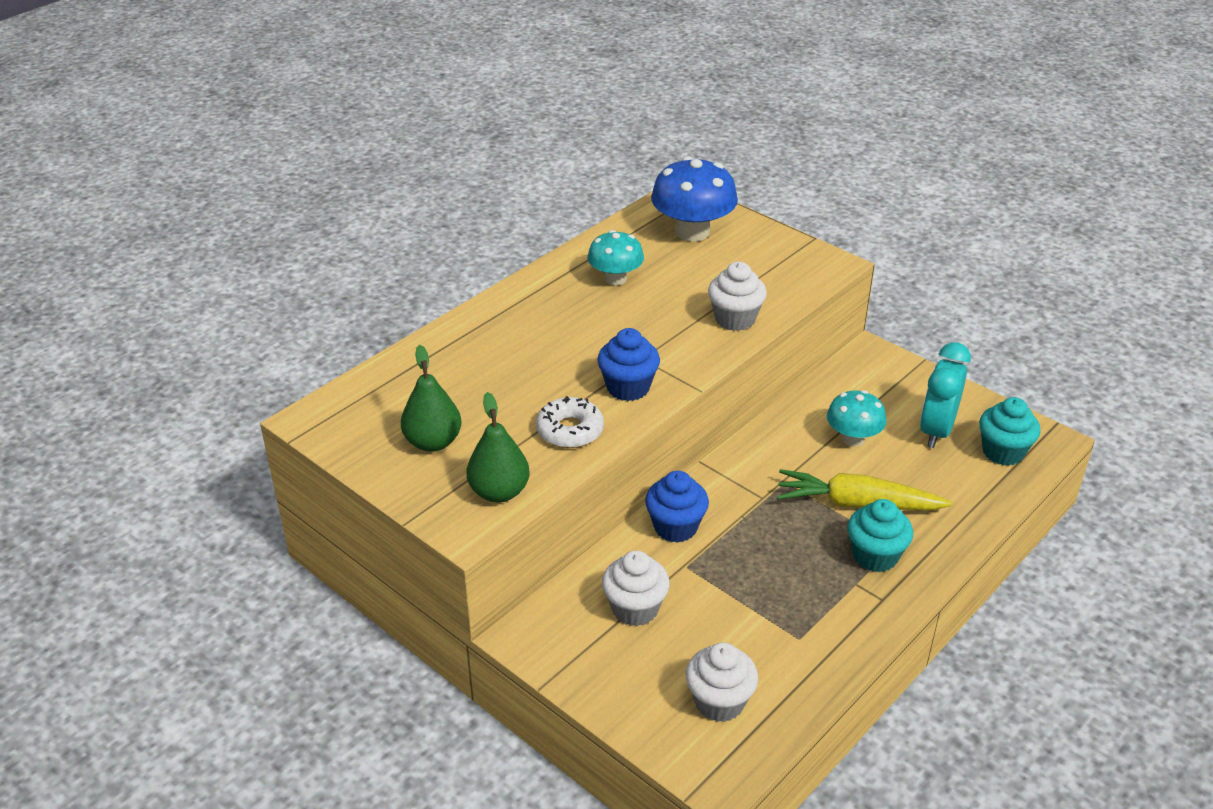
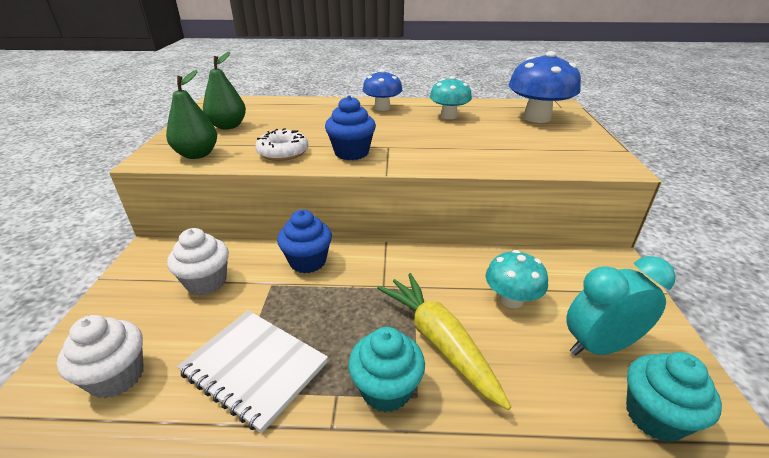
camera: 50 degrees right, 5 degrees down
(529, 307) = (382, 108): none -> blue mushroom
(735, 319) = (483, 157): white cupcake -> none
(787, 616) = (254, 368): none -> white notebook

